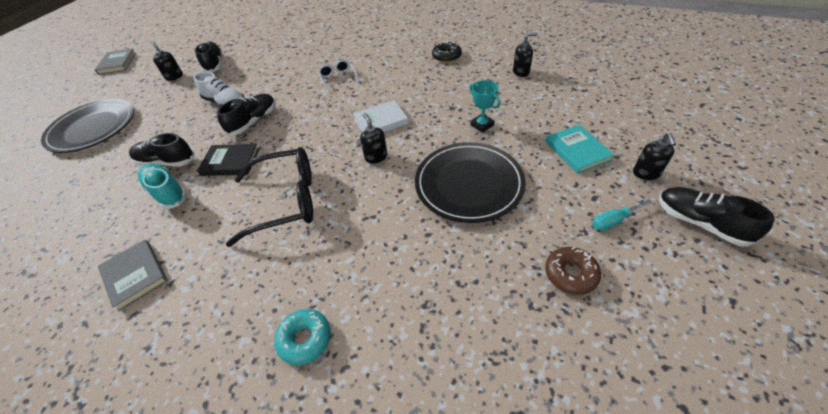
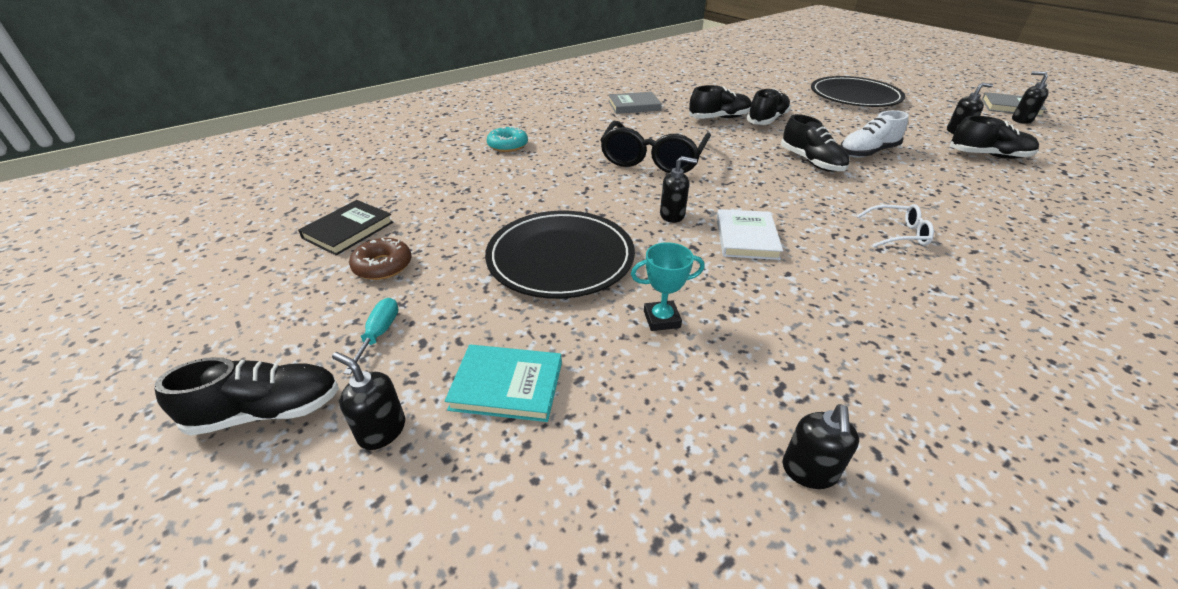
camera: 115 degrees right, 10 degrees down
(144, 59) = (1021, 120): none -> black soap dispenser
(167, 192) = (719, 118): turquoise shoe -> black shoe
(230, 162) = (740, 144): black book -> black book (348, 230)
(446, 56) = (944, 382): black donut -> none

